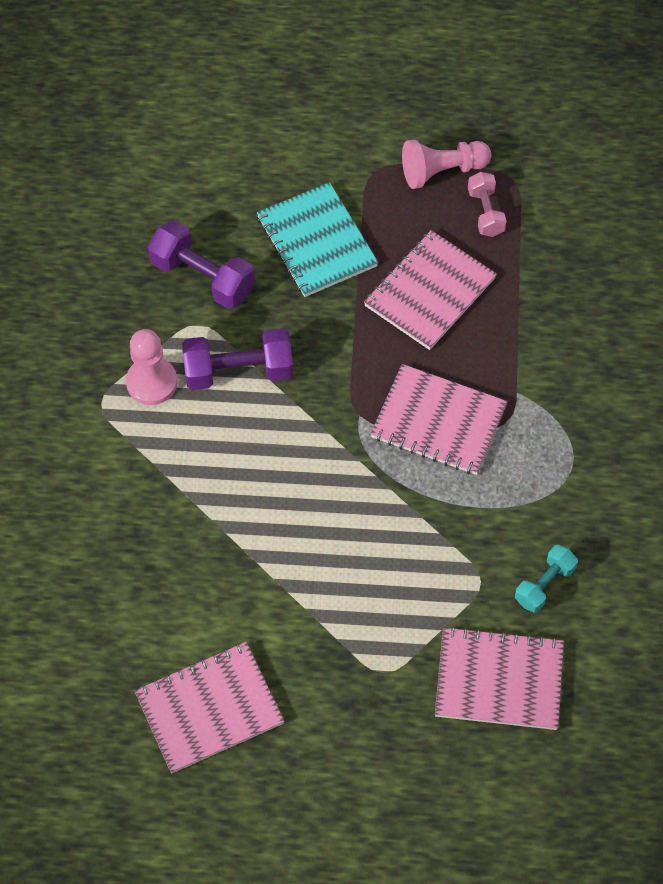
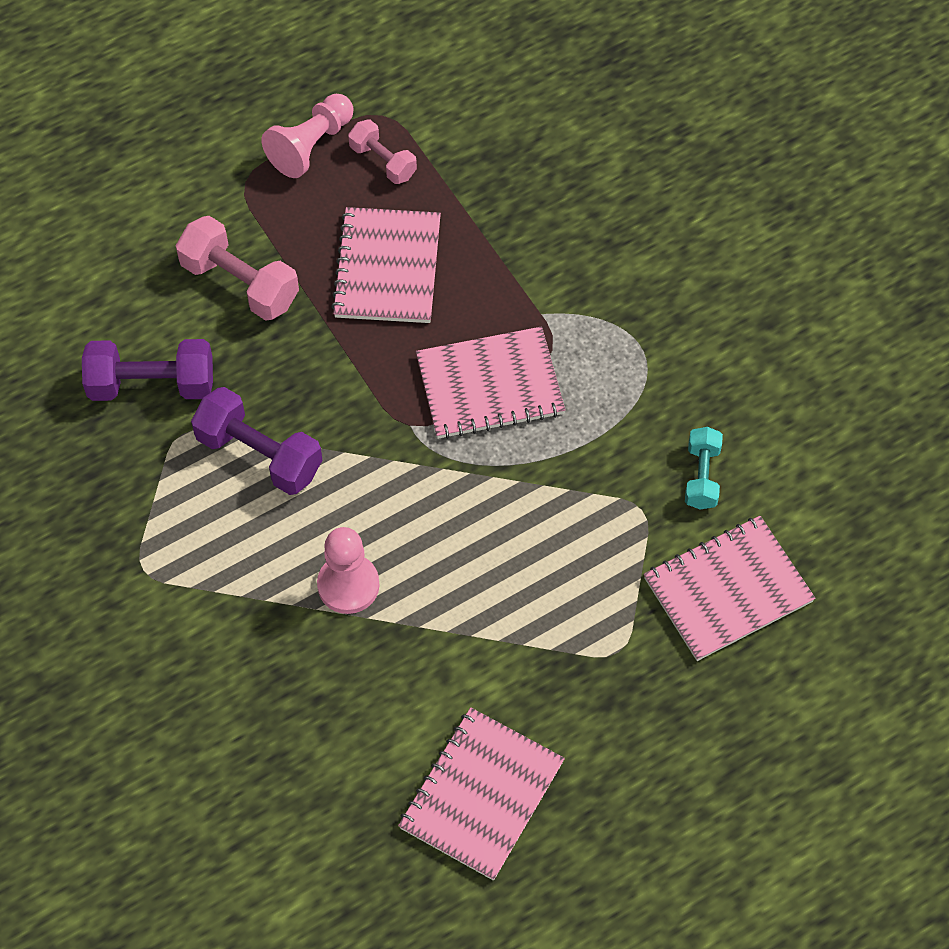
camera: 35 degrees left, 0 degrees up
(151, 382) = (179, 518): pink pawn -> pink pawn (348, 585)
(238, 371) = (259, 454): purple dumbbell -> purple dumbbell turned 75 degrees clockwise
(317, 242) = (240, 283): turquoise notebook -> pink dumbbell

